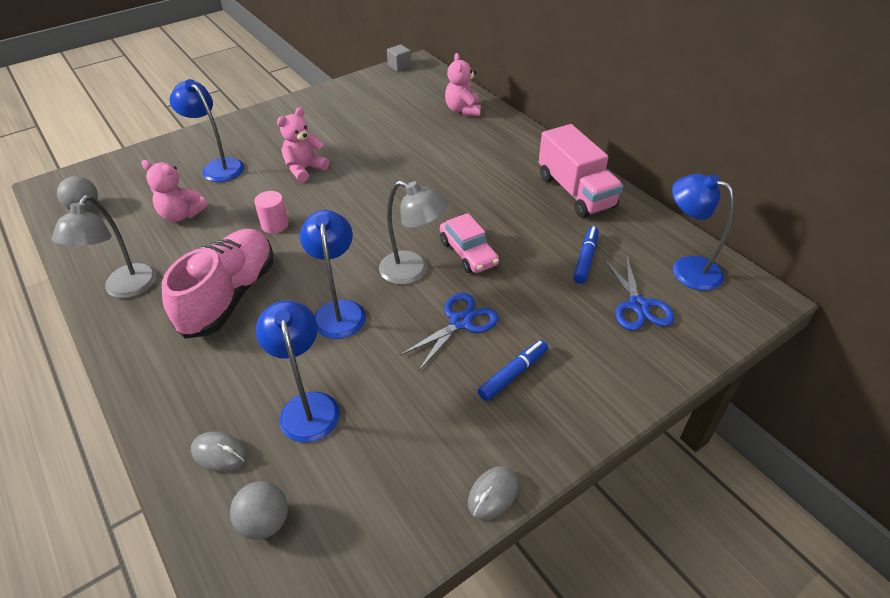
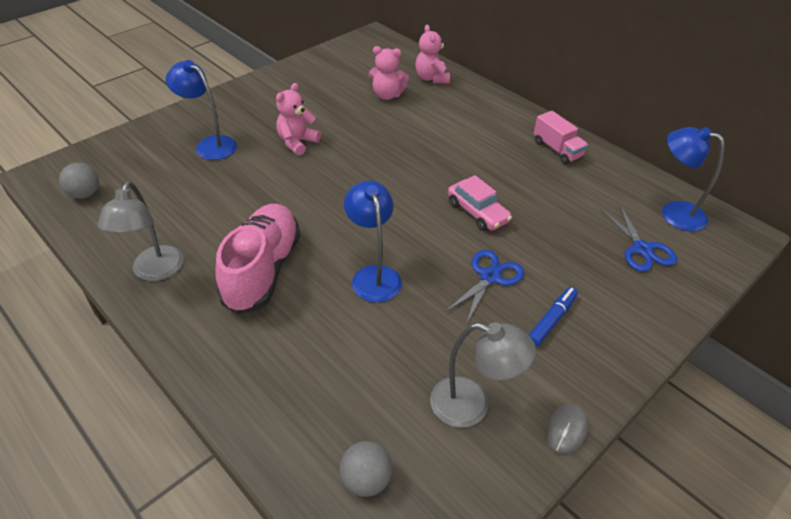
camera: 10 degrees left, 0 degrees up
(181, 215) = (188, 194): pink teddy bear -> pink teddy bear (387, 95)
(219, 453) = (301, 421): grey mouse -> none
(275, 225) = (285, 198): pink cylinder -> none
(307, 406) = (372, 367): blue lamp -> none
(399, 66) = (358, 38): grey cube -> none
(413, 271) = (431, 233): grey lamp -> grey lamp (472, 405)
(575, 192) = (557, 149): pink truck -> pink truck, size x0.63
(585, 259) = (584, 210): blue marker -> none

